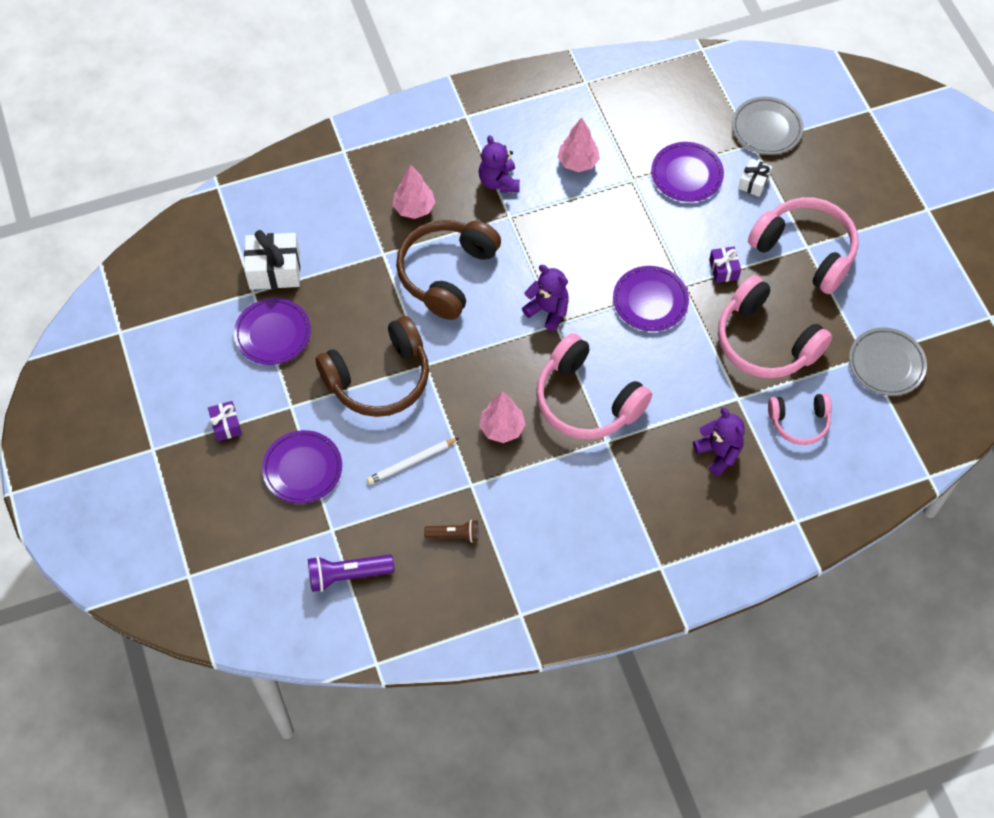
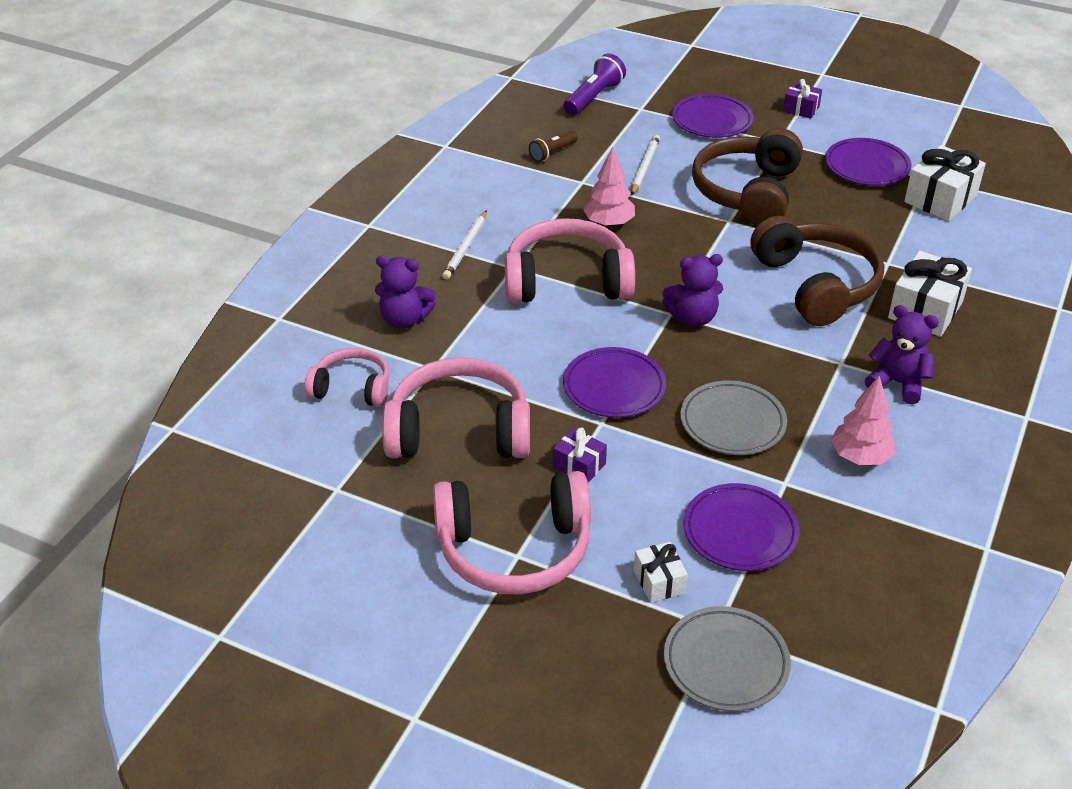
camera: 135 degrees right, 20 degrees down
(414, 208) = (925, 310): pink tree -> white gift
(618, 486) = (465, 247): none -> white pencil
(799, 422) = (352, 388): pink headphones -> pink headphones turned 60 degrees clockwise
(886, 364) = (307, 498): grey plate -> grey plate (732, 423)

